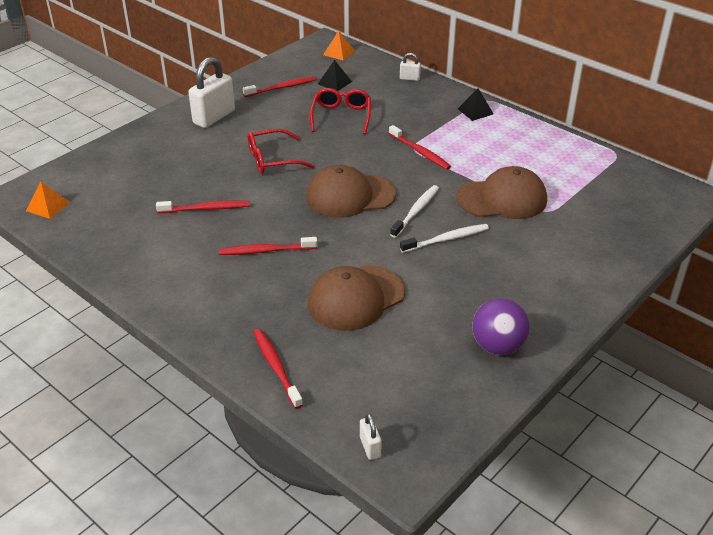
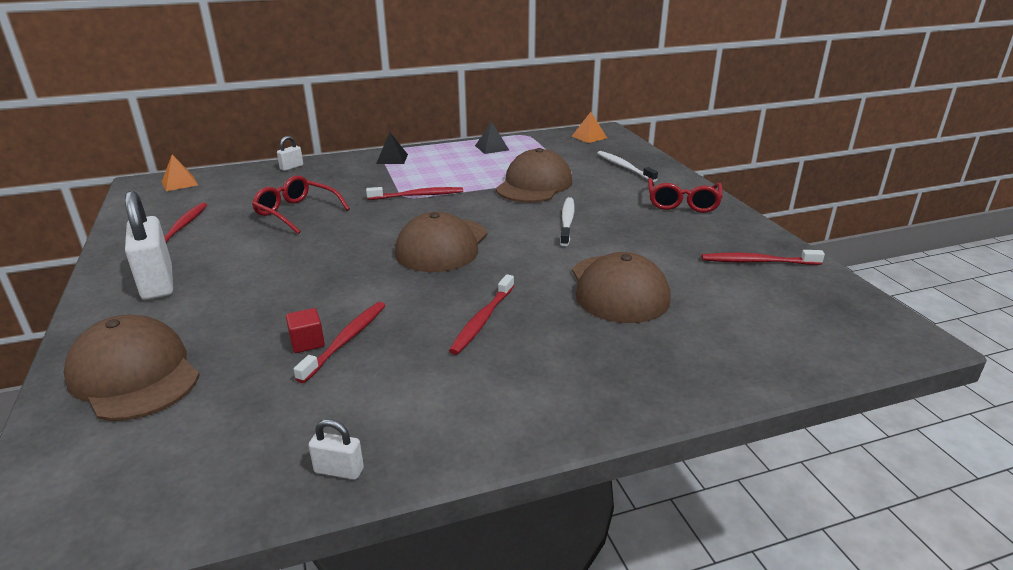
camera: 60 degrees left, 10 degrees down
(48, 206) = (119, 503): orange pyramid -> orange pyramid (589, 137)
(131, 158) = (134, 375): none -> brown cap
(194, 196) = (307, 342): none -> red cube
(272, 160) = (312, 270): red glasses -> red glasses (682, 203)
(276, 367) = (705, 370): red toothbrush -> red toothbrush (757, 262)
(334, 83) = (229, 199): black pyramid -> black pyramid (492, 148)
(370, 447) = (862, 346): white padlock -> white padlock (339, 470)
(416, 211) = (508, 222): white toothbrush -> white toothbrush (624, 167)
(497, 346) = (738, 243): purple ball -> none

